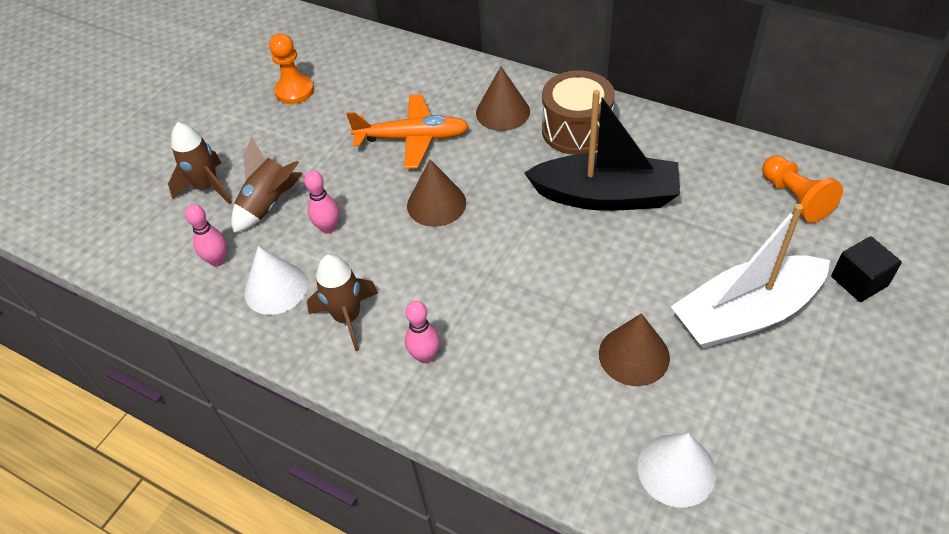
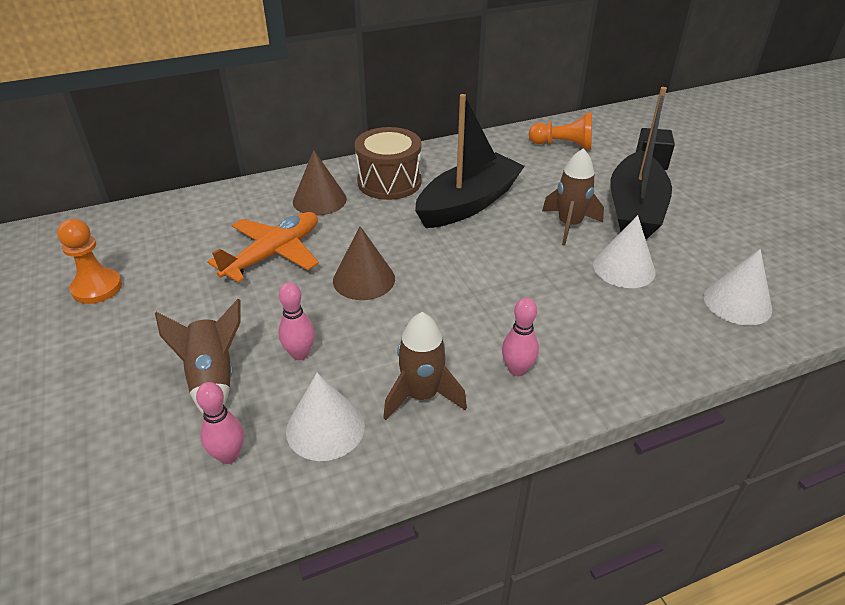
camera: 55 degrees left, 10 degrees down
(207, 187) = (116, 413): brown rocket -> brown rocket (569, 225)
(634, 355) = (624, 268): brown cone -> white cone
(745, 314) = (635, 209): white boat -> black boat

